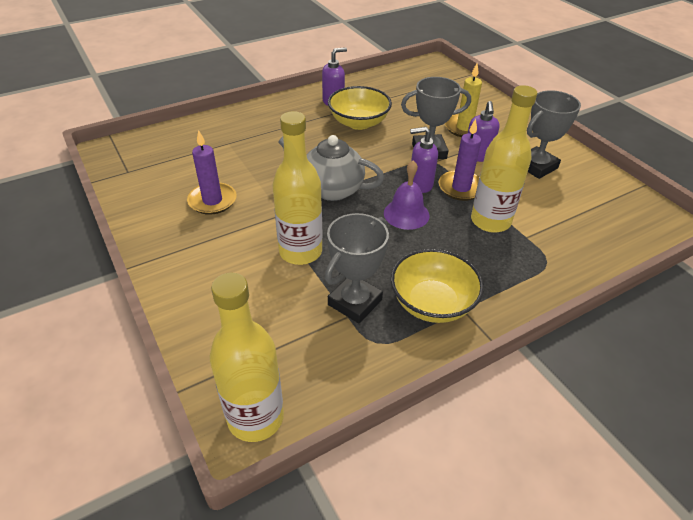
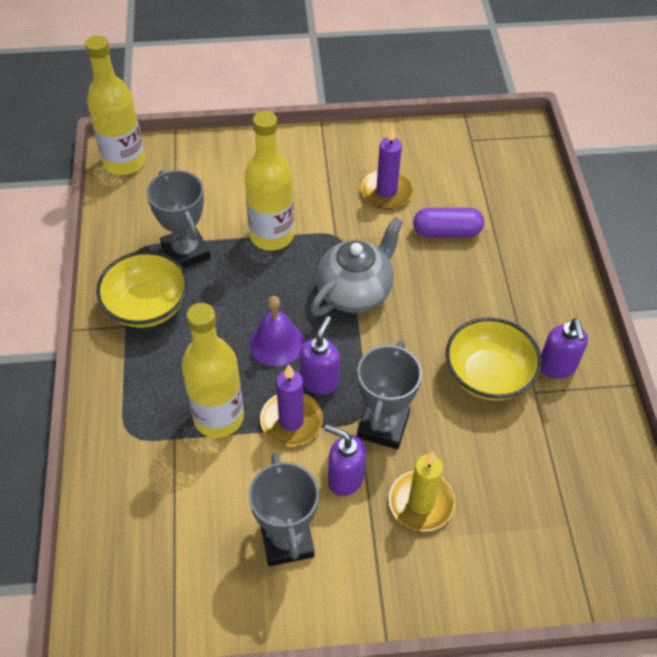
camera: 115 degrees right, 10 degrees up
(243, 162) = (446, 232): none -> purple capsule

